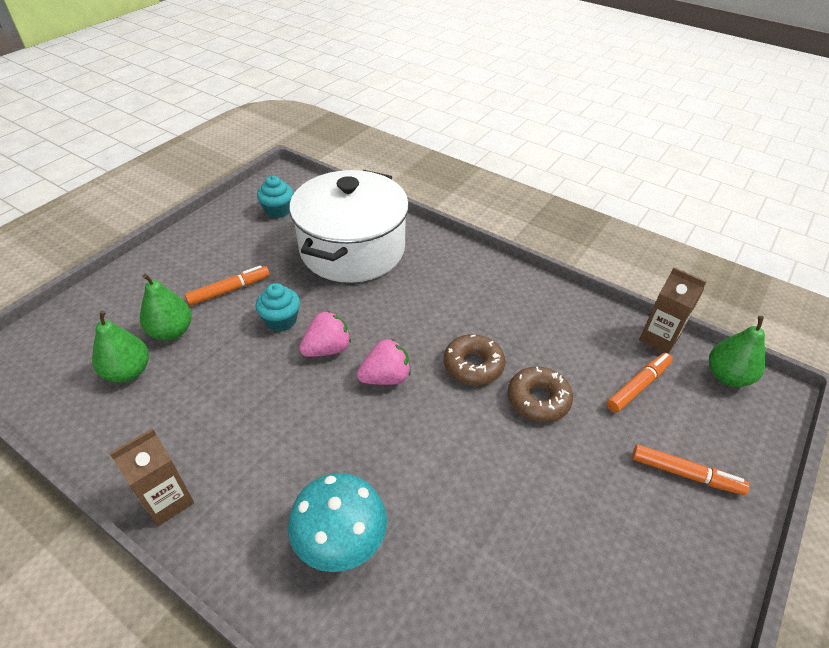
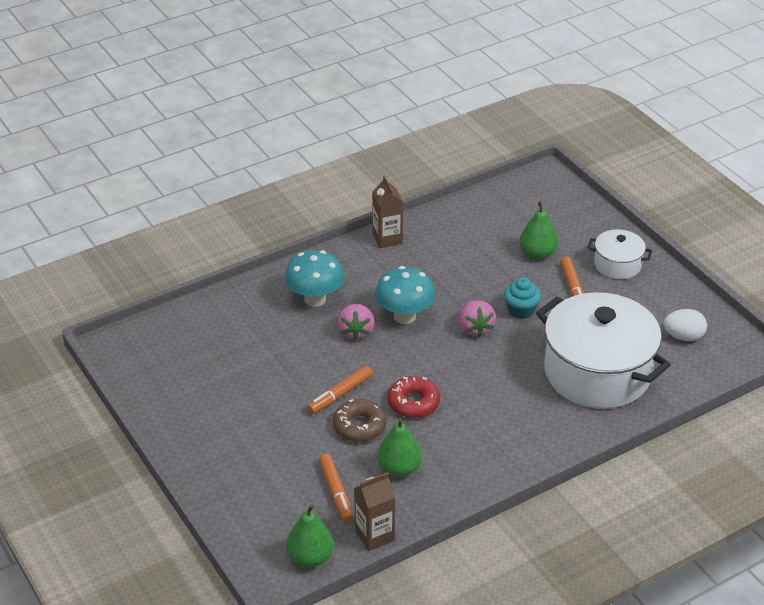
camera: 115 degrees right, 5 degrees down
(128, 372) = (505, 231): green pear -> green pear (399, 469)
(178, 267) = (617, 265): none -> white pot
(278, 210) = (683, 336): turquoise cupcake -> white egg
(334, 421) = (404, 316): none -> turquoise mushroom
(386, 377) = (429, 351): pink strawberry -> pink strawberry (356, 332)
(473, 365) = (413, 403): brown donut -> red donut
(685, 474) = (251, 476): orange marker -> orange marker (340, 394)

